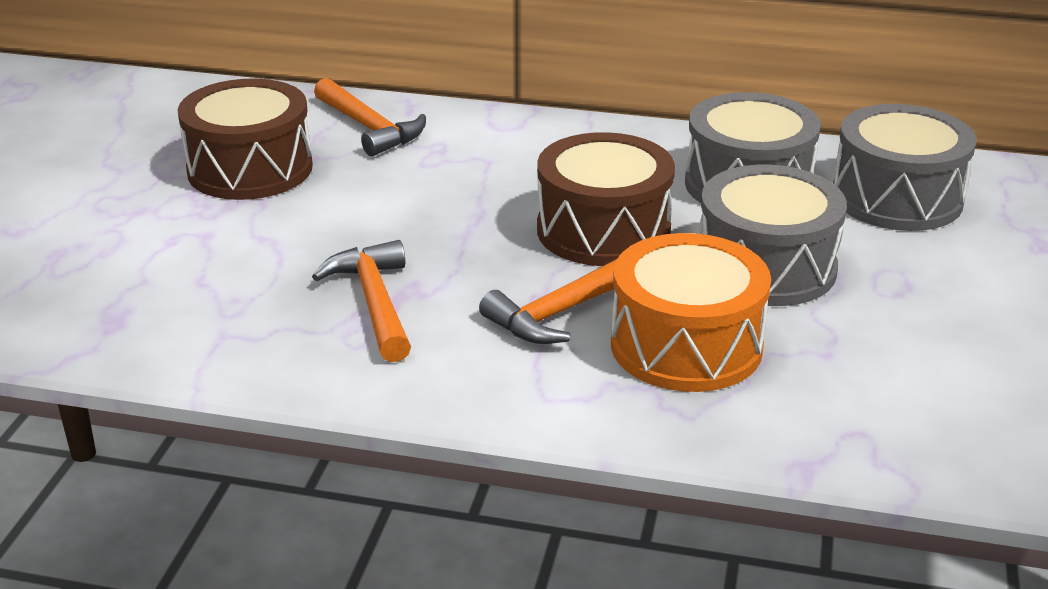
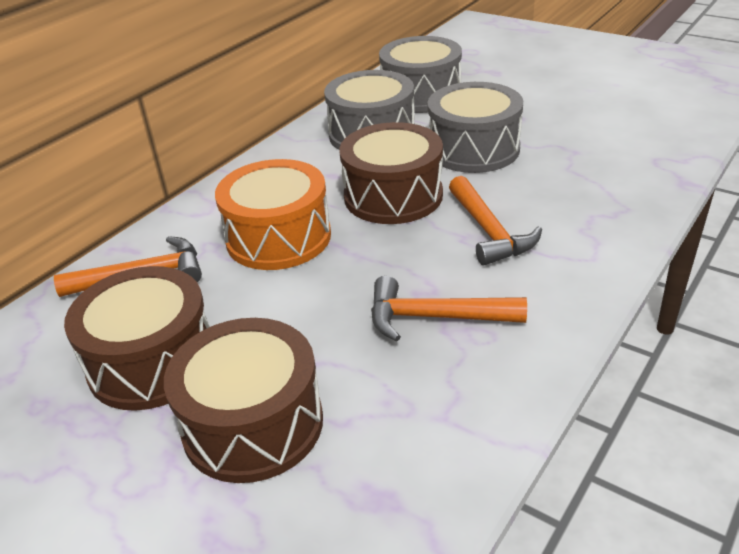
camera: 65 degrees left, 5 degrees up
(186, 237) = (253, 424): none -> brown drum
(686, 345) = (550, 194): orange drum -> orange drum (278, 237)

